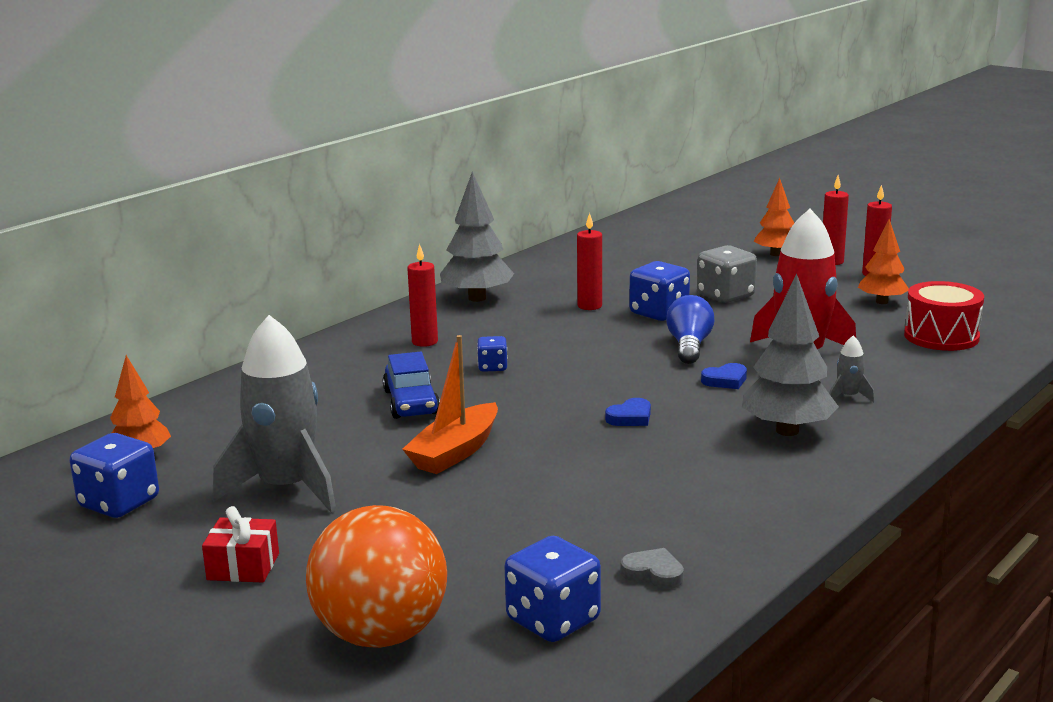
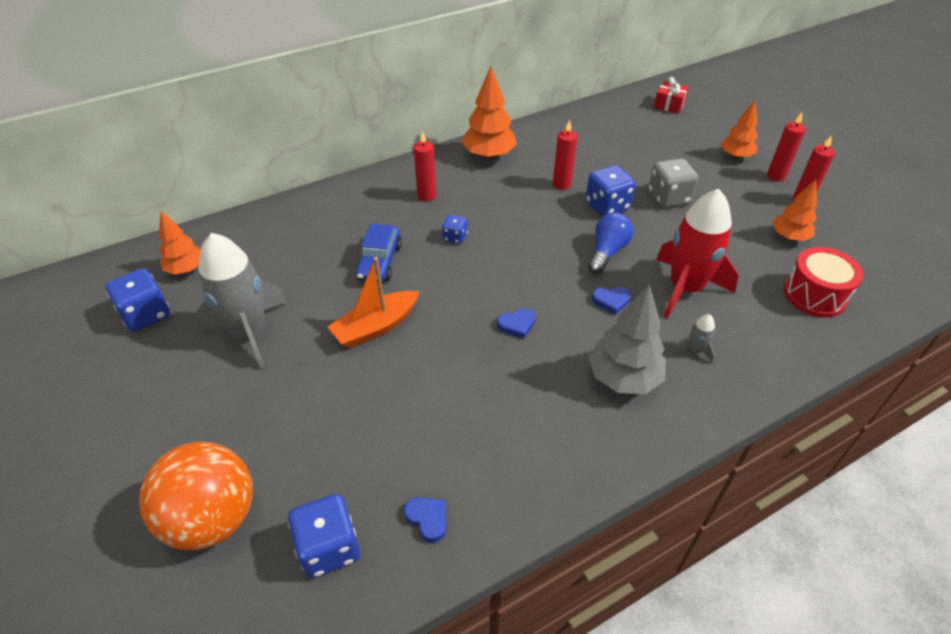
camera: 20 degrees right, 25 degrees up
(243, 567) = (176, 409): red gift -> red gift (669, 105)
(477, 298) = (489, 155): grey tree -> orange tree
(653, 573) = (428, 519): grey heart -> blue heart

